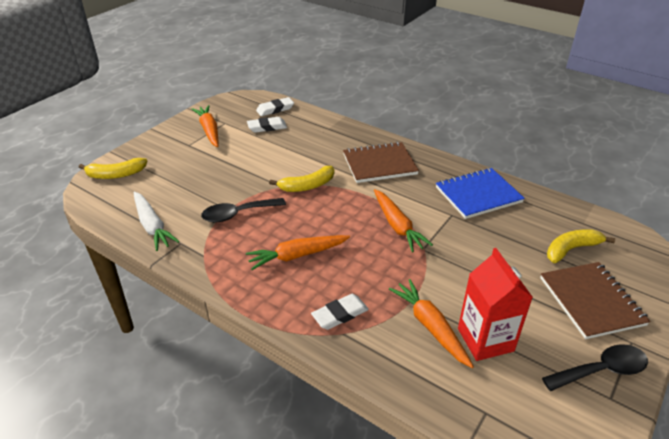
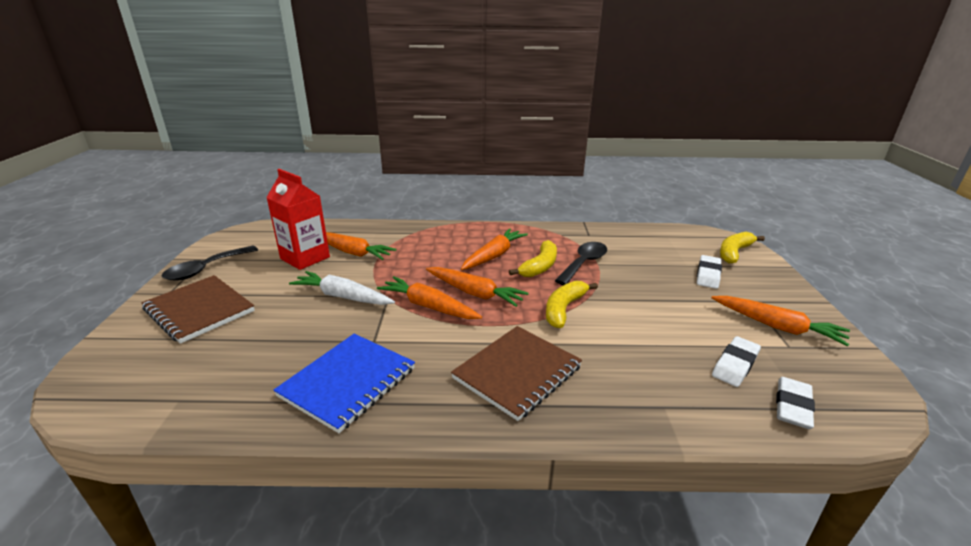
camera: 145 degrees right, 10 degrees down
(152, 226) = (627, 236): white carrot -> white carrot (343, 297)
(340, 314) = (424, 239): white eraser -> white eraser (708, 275)
(353, 223) = (474, 293): none -> orange carrot
(571, 249) = (209, 354): yellow banana -> yellow banana (540, 266)

